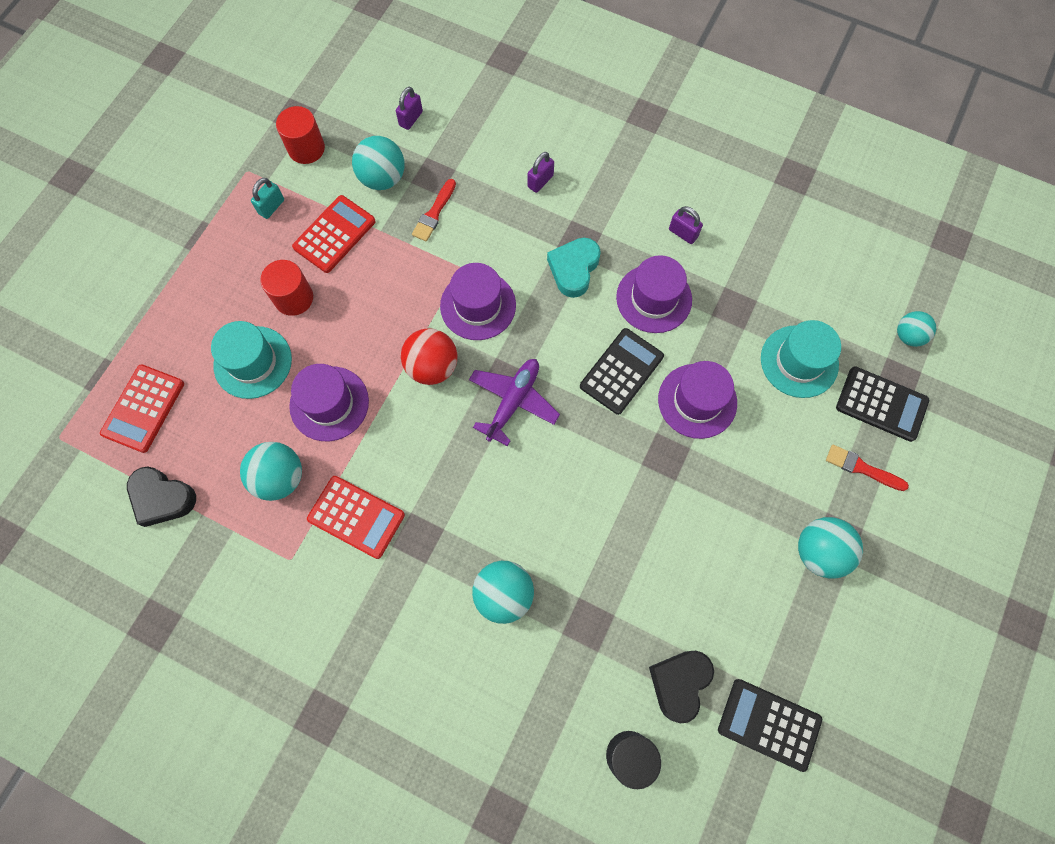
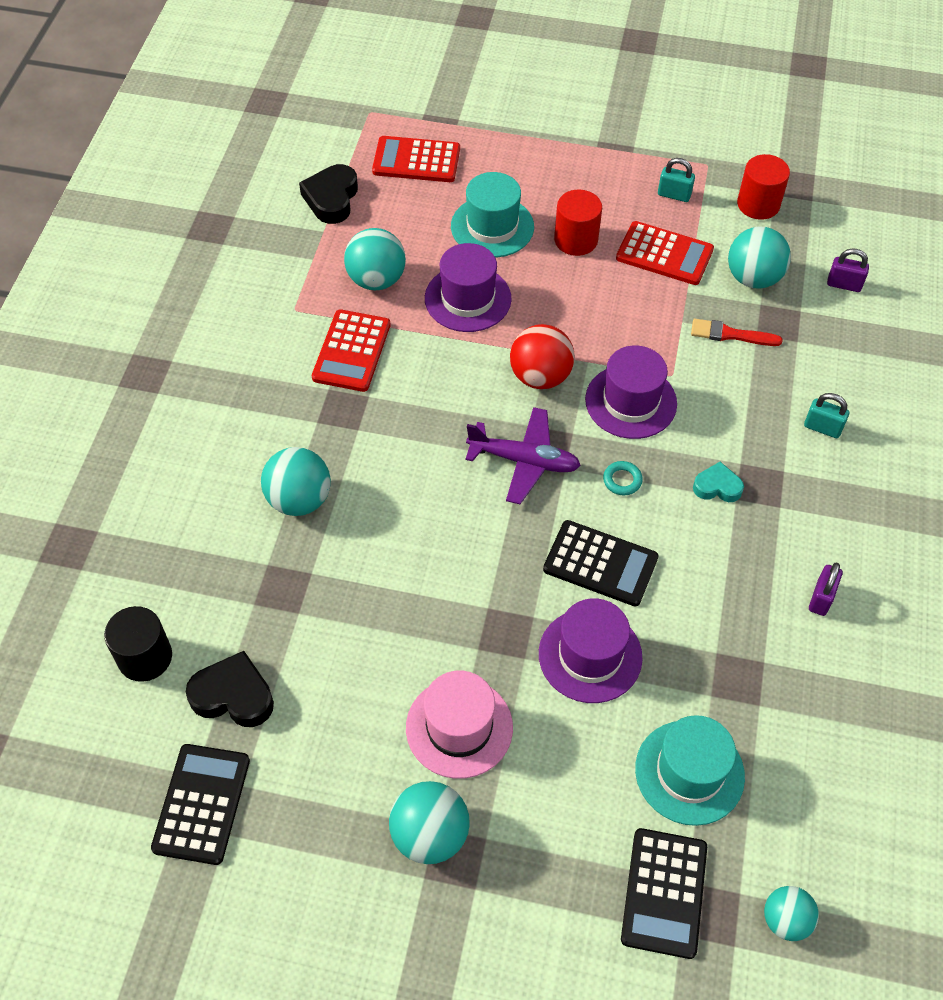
camera: 75 degrees right, 15 degrees down
(540, 181) = (822, 428): purple padlock -> turquoise padlock
(550, 334) = (622, 480): none -> turquoise ring
(574, 269) = (717, 487): turquoise heart -> turquoise heart, size x0.63
(654, 298) = (713, 581): purple hat -> none
(738, 510) = (459, 727): none -> pink hat
(862, 468) = (560, 877): red brush -> none

